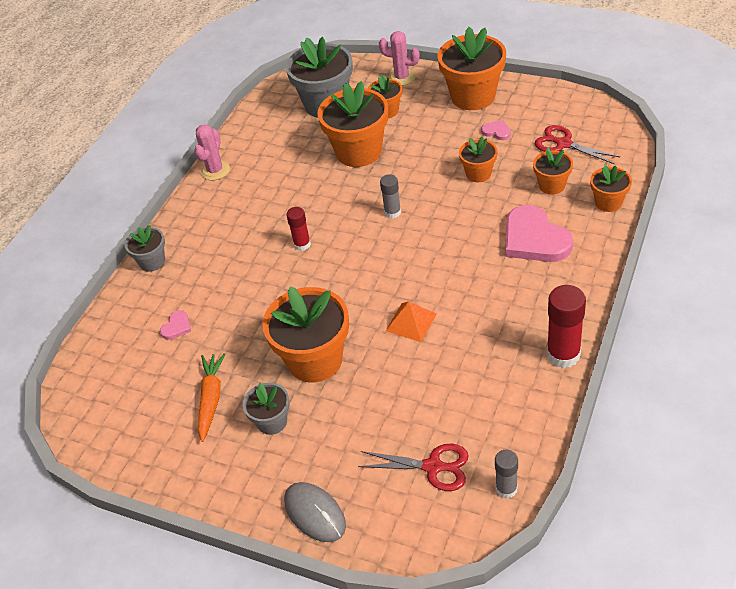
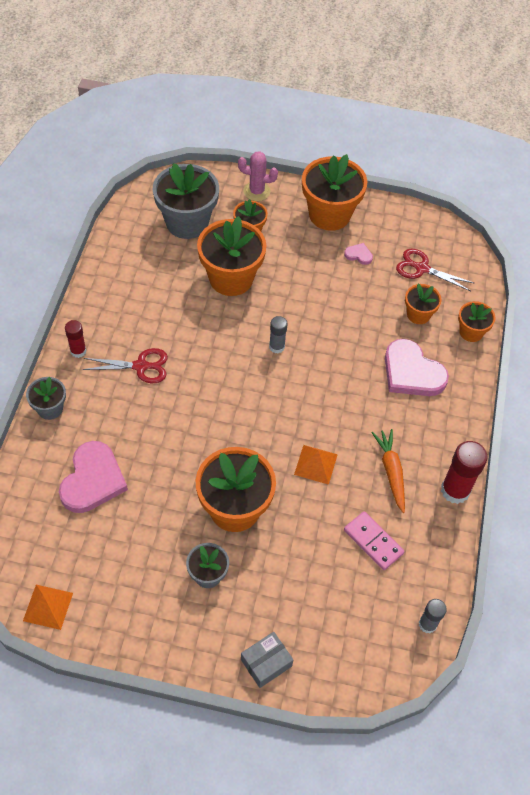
camera: 20 degrees left, 10 degrees up
(102, 441) = (48, 607): none -> orange pyramid
(177, 327) = (92, 480): pink heart -> pink heart, size x2.28
(211, 399) = (144, 555): orange carrot -> orange carrot (391, 471)
(215, 170) = (90, 301): pink cactus -> none
(302, 244) = (197, 384): red glue stick -> red glue stick (78, 351)
(315, 513) = (266, 663): grey mouse -> grey box
(433, 467) = (361, 608): red scissors -> red scissors (140, 366)
(459, 400) = (373, 541): none -> pink domino
(478, 174) = (349, 302): orange flower pot -> none

